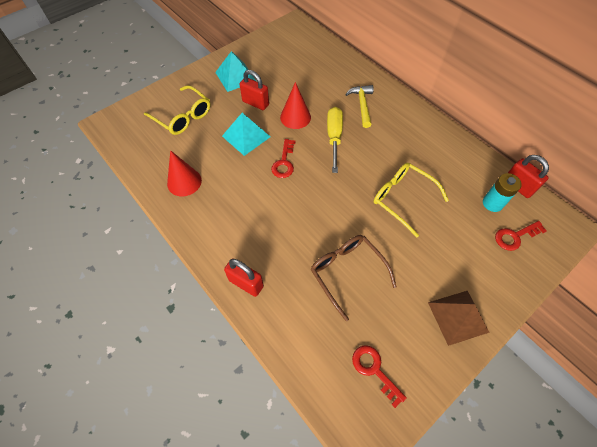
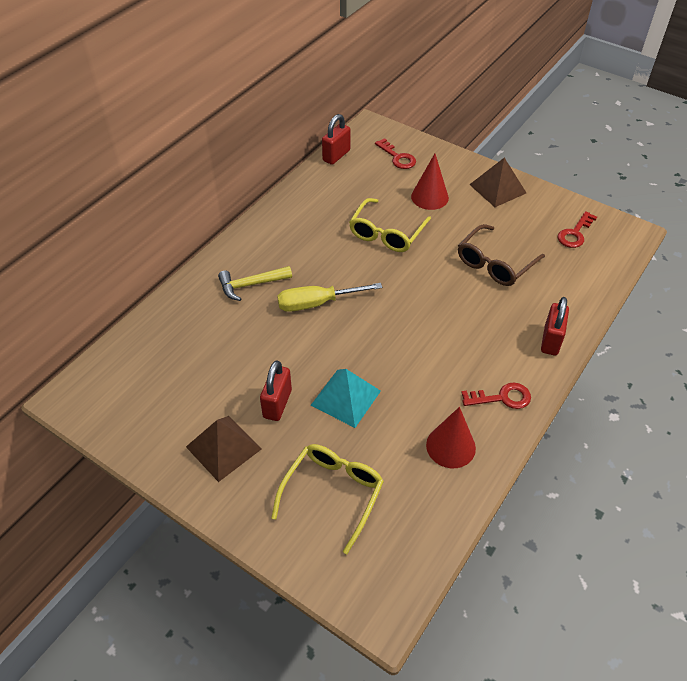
camera: 105 degrees left, 10 degrees down
(235, 76) = (223, 448): turquoise pyramid -> brown pyramid
(284, 162) = (376, 345): red key -> red key (502, 398)
(295, 117) = (292, 350): red cone -> red cone (429, 197)
(492, 203) = (365, 171): turquoise battery -> none

